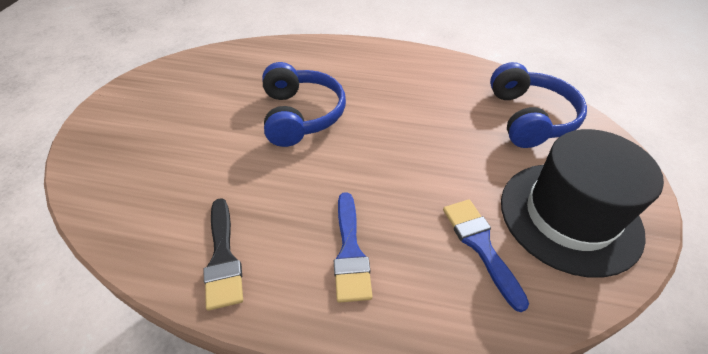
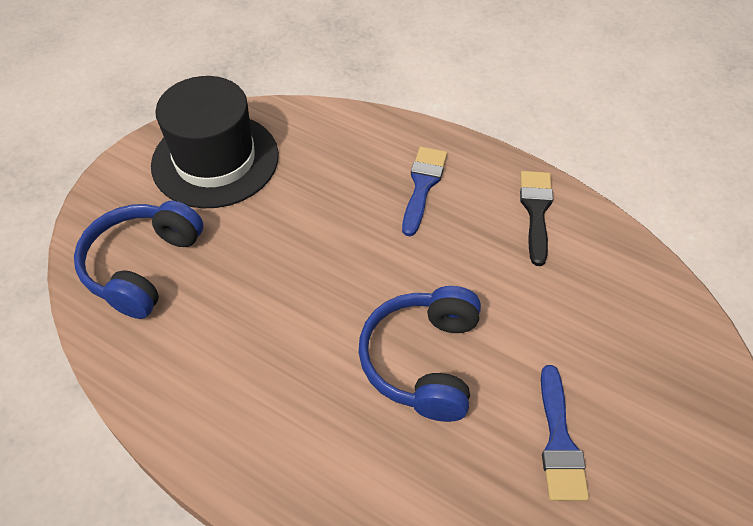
camera: 160 degrees left, 5 degrees up
(480, 245) = (310, 161): blue brush -> blue brush (559, 442)

